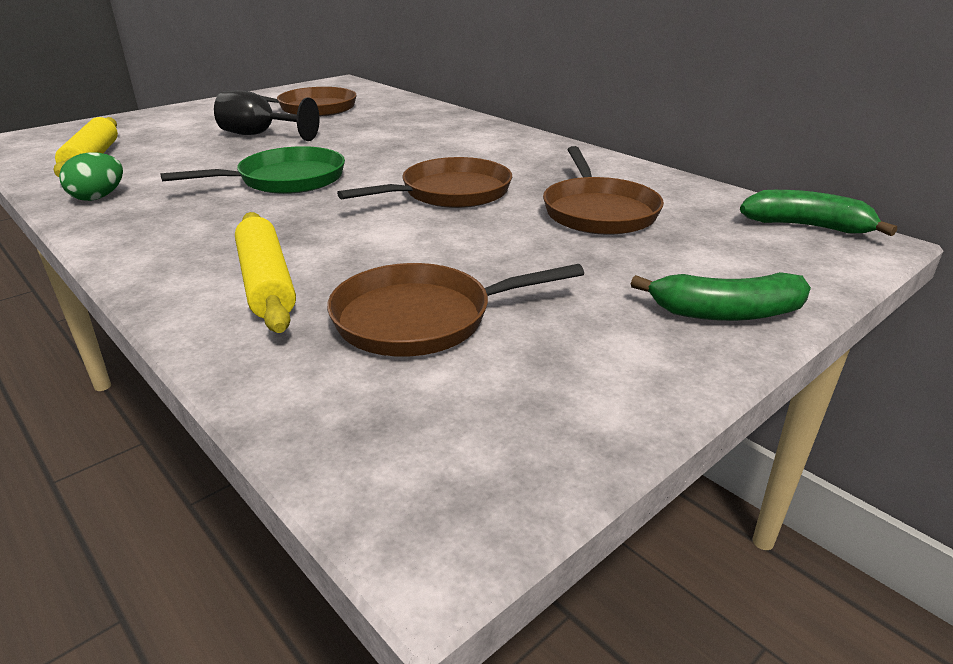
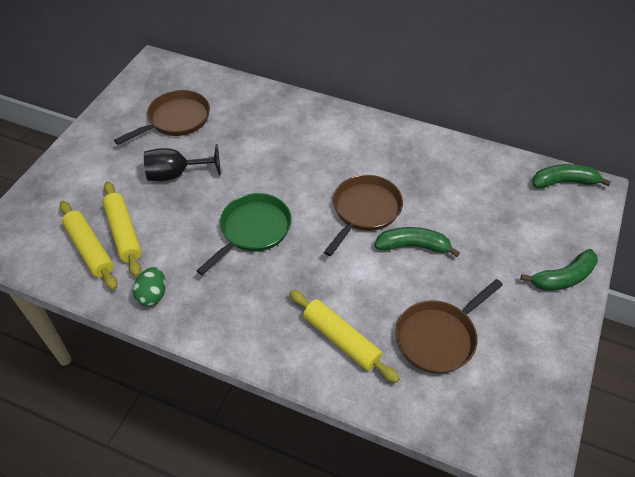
camera: 25 degrees left, 20 degrees up
(144, 156) = (124, 233): none -> yellow rolling pin
(486, 231) = (413, 246): none -> green banana
(598, 211) = (457, 203): brown pan -> none

